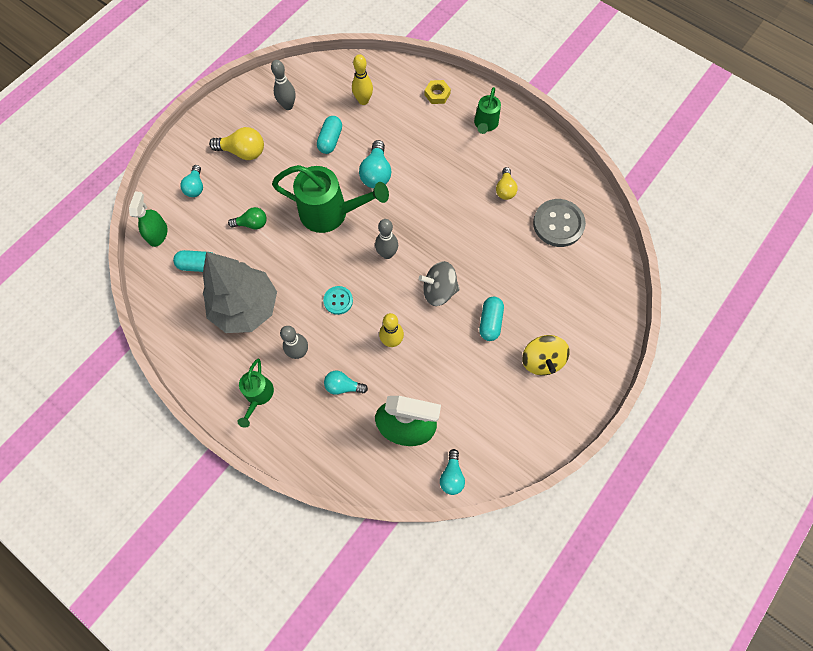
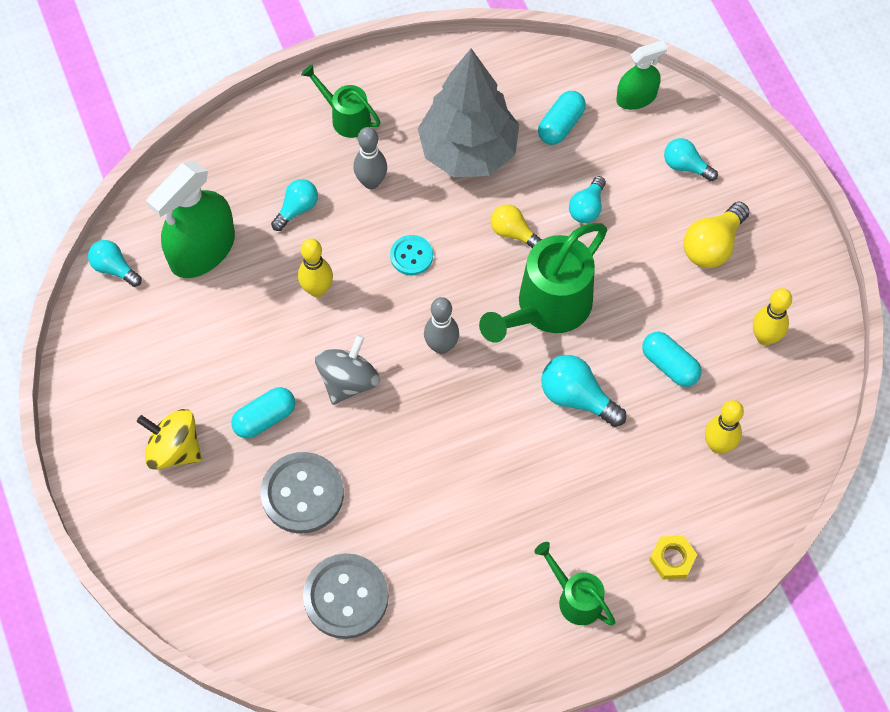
camera: 120 degrees right, 5 degrees down
(158, 234) = (636, 97): green spray bottle -> green spray bottle turned 60 degrees counterclockwise
(252, 224) = (587, 207): green light bulb -> turquoise light bulb
(288, 106) = (765, 337): grey bowling pin -> yellow bowling pin
(490, 322) = (265, 418): turquoise capsule -> turquoise capsule turned 75 degrees counterclockwise
(505, 189) = (446, 558): yellow light bulb -> yellow light bulb (513, 233)
(519, 276) = (302, 494): none -> grey button

